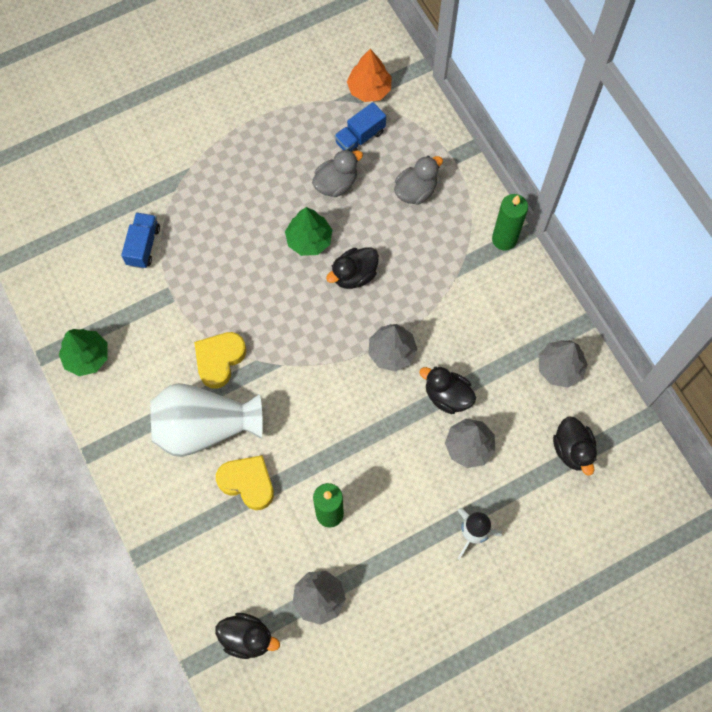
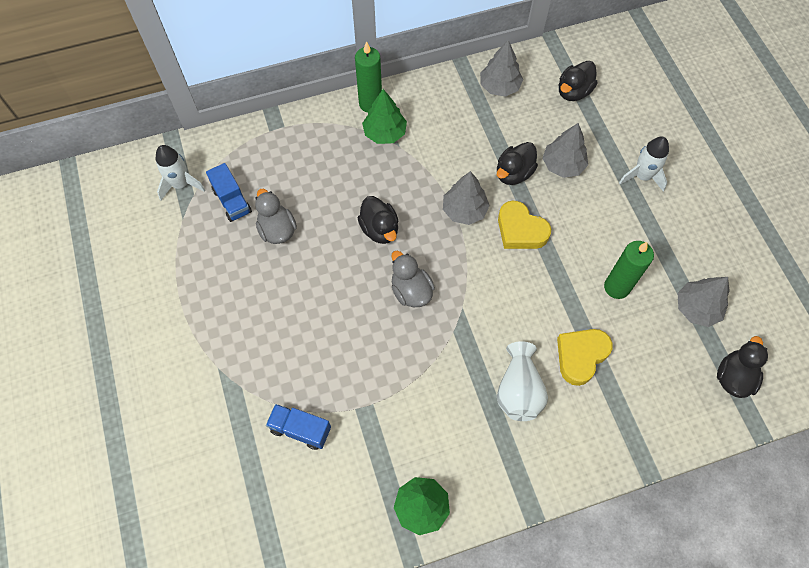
camera: 80 degrees left, 5 degrees down
(204, 427) = (518, 390): white vase -> white vase, size x0.66
(219, 360) = (447, 366): yellow heart -> yellow heart (520, 230)
(309, 240) = (333, 263): green tree -> green tree (384, 133)
(369, 89) = (181, 184): orange tree -> white rocket
(415, 191) = (303, 163): grey duck -> grey duck (411, 291)
(572, 450) = (573, 92): black duck -> black duck turned 135 degrees clockwise

